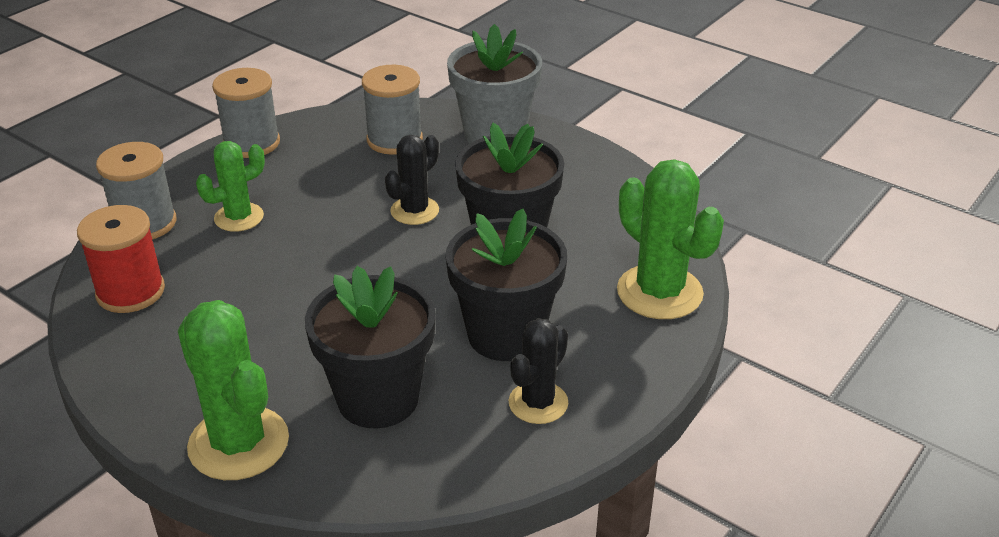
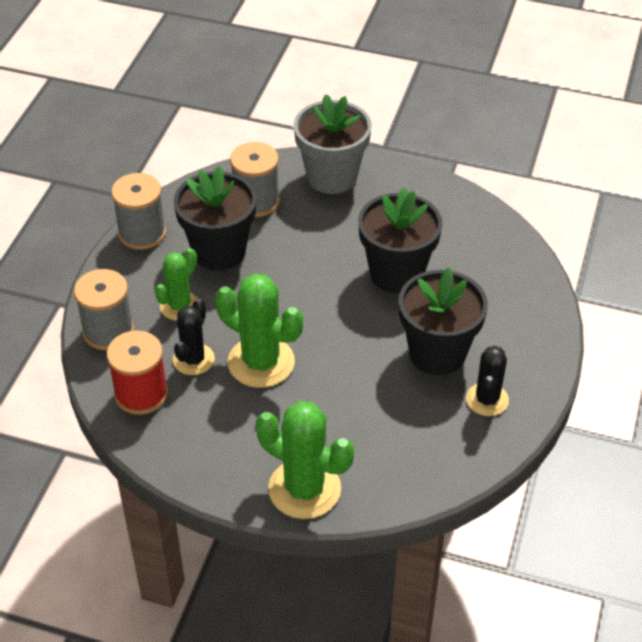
camera: 20 degrees left, 10 degrees up
(378, 398) = (378, 427): black flower pot -> black flower pot (219, 251)
(414, 211) = (312, 265): black cactus -> black cactus (193, 359)
(659, 292) = (524, 289): green cactus -> green cactus (261, 362)

